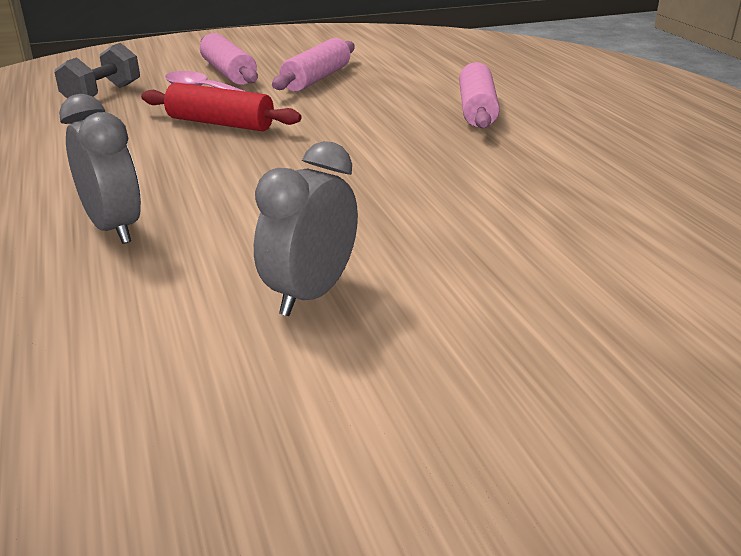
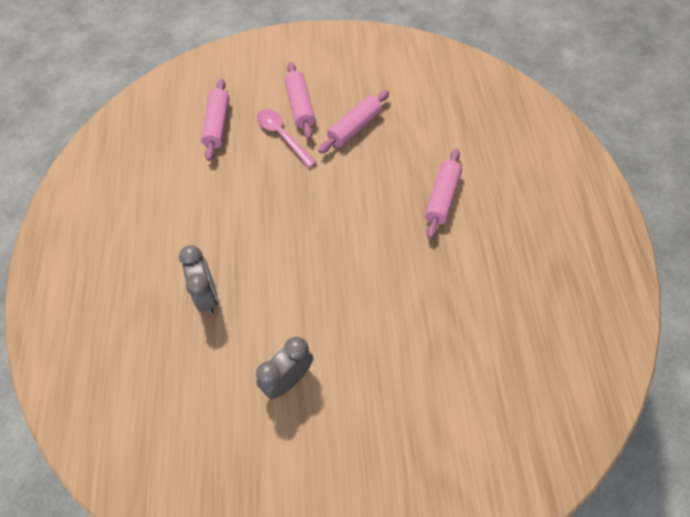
camera: 15 degrees right, 30 degrees up
(102, 94) = (217, 125): grey dumbbell -> pink rolling pin
(220, 123) = (281, 183): red rolling pin -> none

